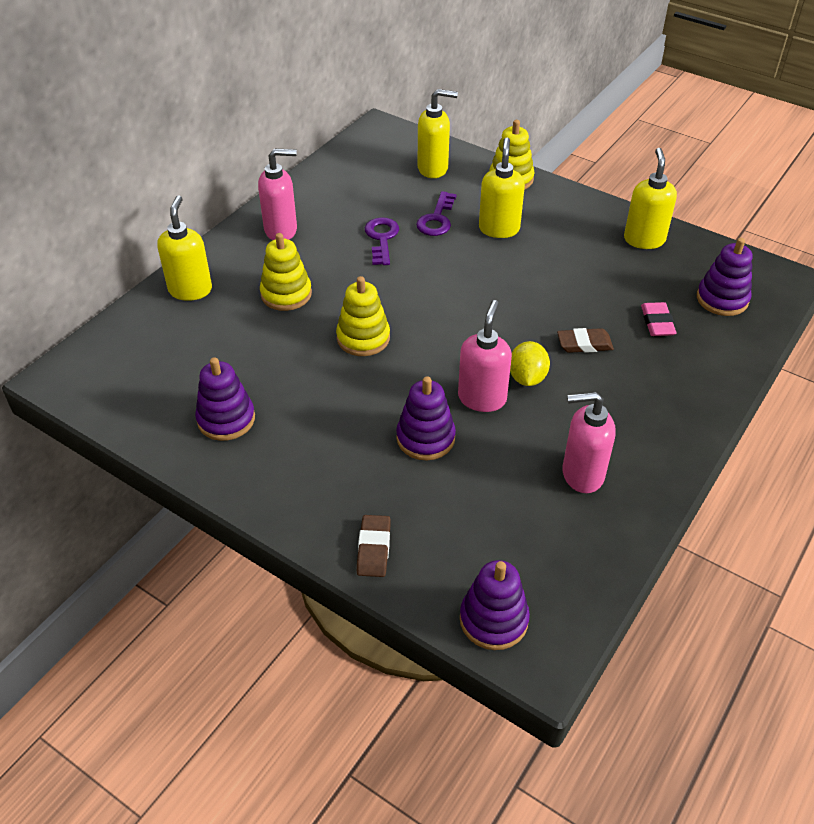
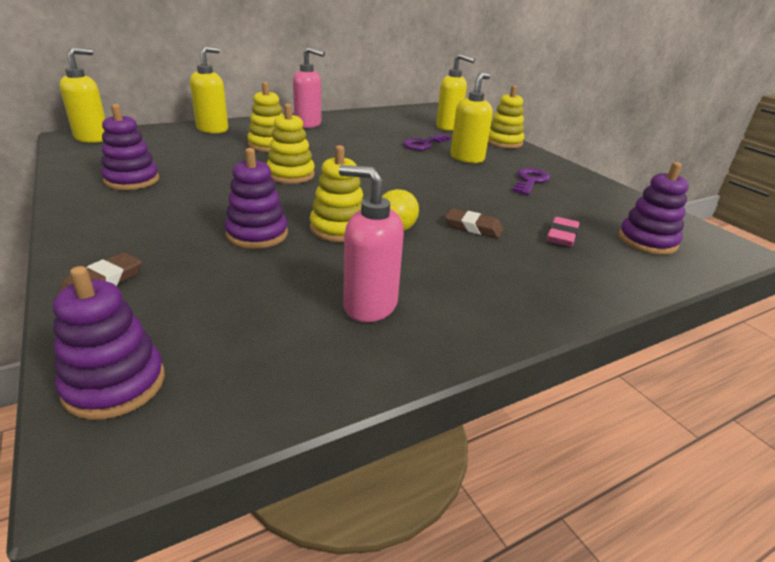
camera: 25 degrees right, 15 degrees down
(382, 238) = (371, 142): purple key -> purple key (530, 181)
(482, 398) = (339, 228): pink soap dispenser -> yellow stacking toy
(644, 239) = (592, 191): yellow soap dispenser -> yellow soap dispenser (92, 138)

